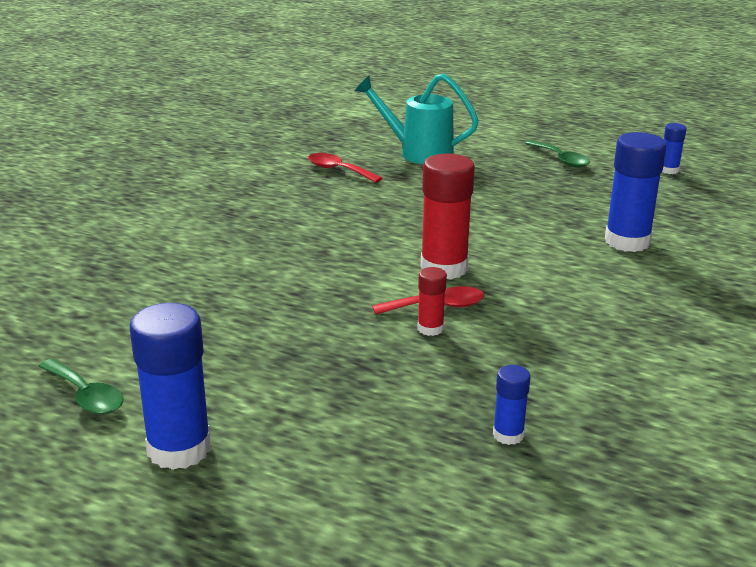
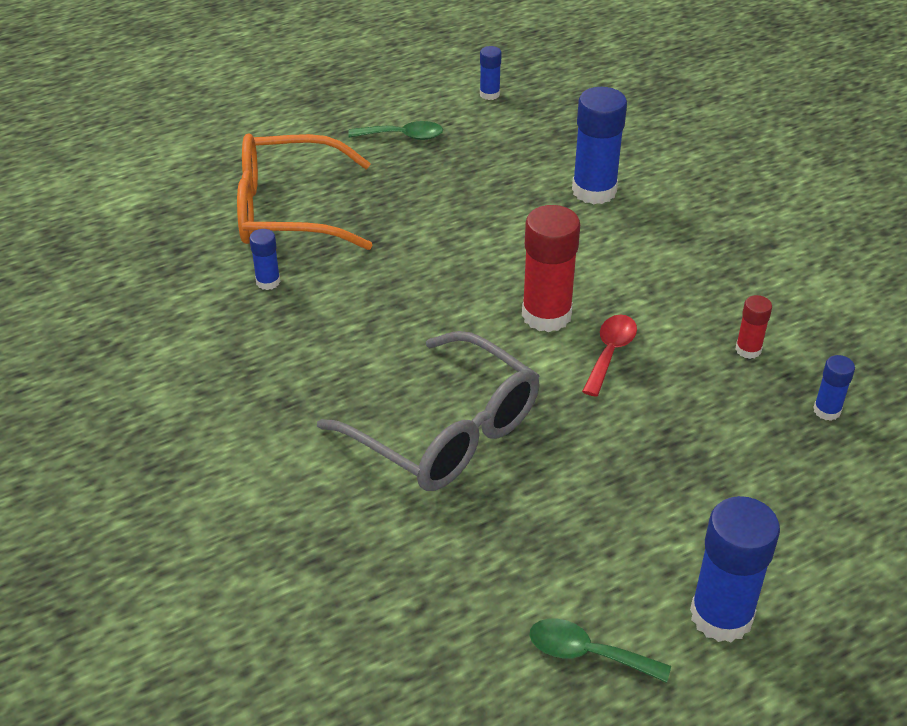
camera: 55 degrees left, 15 degrees up
(86, 396) = (587, 653): green spoon -> green spoon turned 150 degrees counterclockwise
(265, 271) = (446, 432): none -> grey glasses
(338, 170) = (268, 282): red spoon -> blue glue stick
(418, 153) = (288, 210): turquoise watering can -> orange glasses
(430, 328) = (643, 375): red glue stick -> red glue stick (748, 350)

